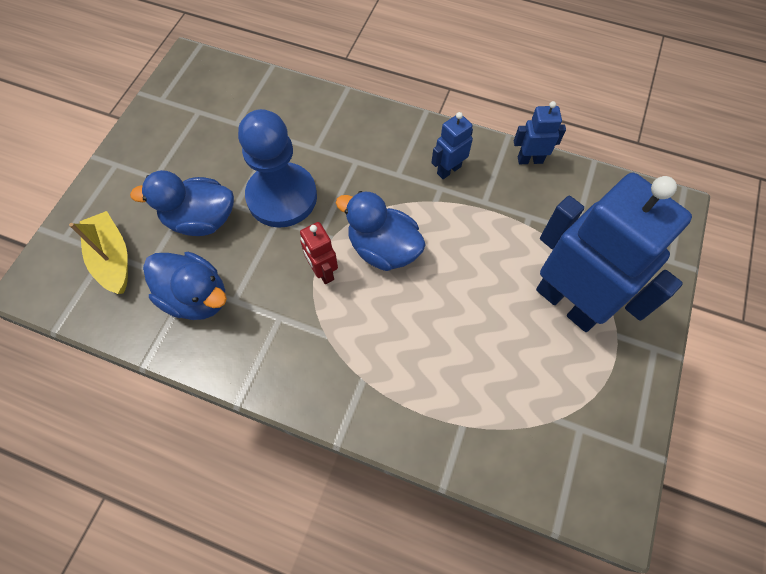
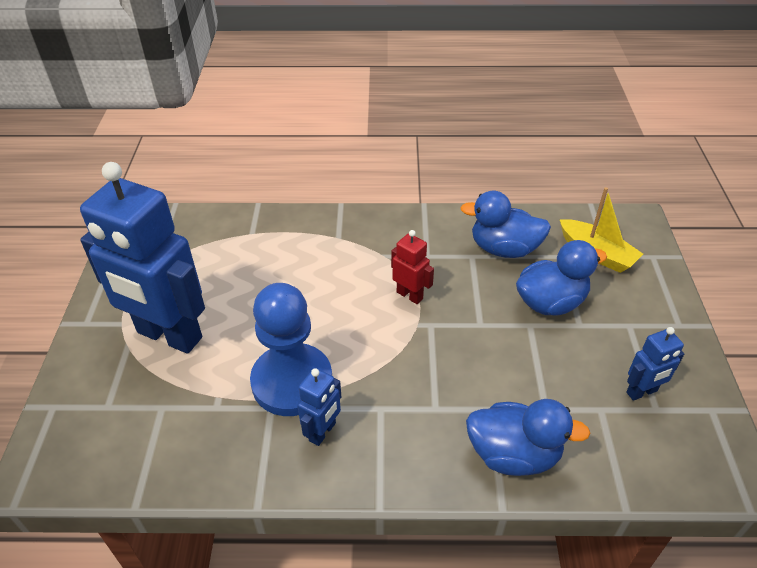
camera: 160 degrees right, 20 degrees down
(282, 197) = (490, 345): blue pawn -> blue pawn (292, 381)
(383, 249) = (363, 329): blue duck -> blue duck (513, 454)
(530, 160) = (223, 479): blue robot -> blue robot (642, 392)

